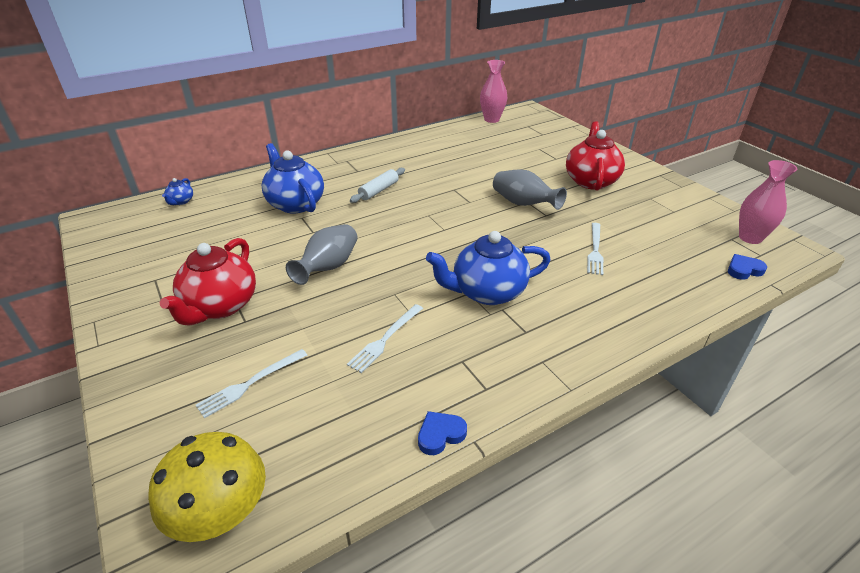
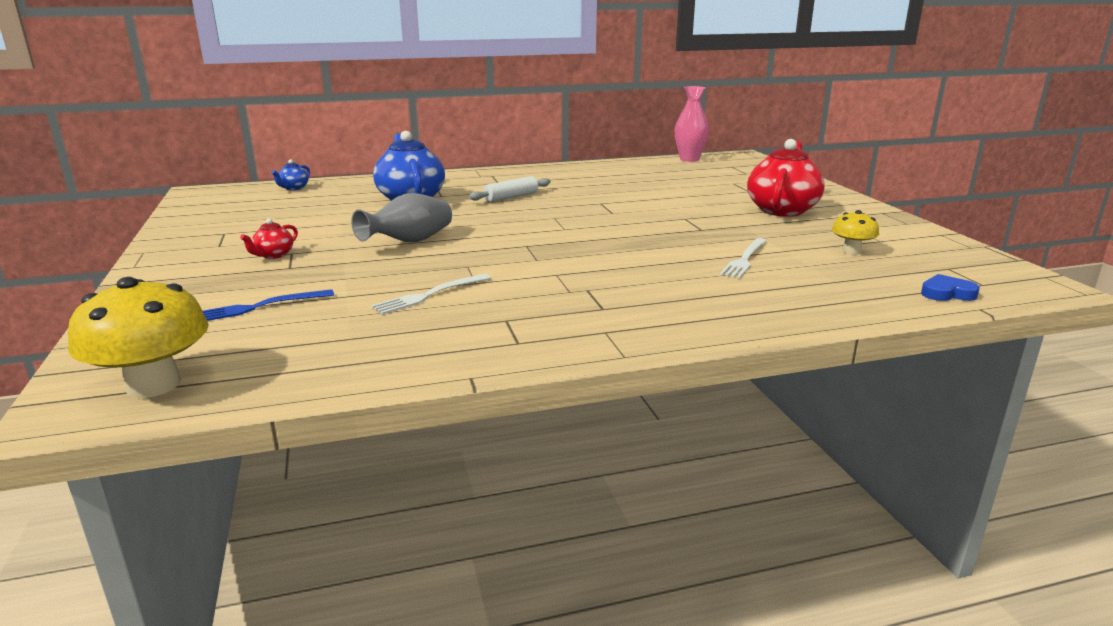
camera: 15 degrees right, 15 degrees down
(220, 306) = (273, 255): red teapot -> red teapot, size x0.45
(250, 383) = (258, 307): white fork -> blue fork
(440, 434) = (435, 367): blue heart -> none
(487, 292) = (579, 276): blue teapot -> none
(523, 204) = (679, 219): grey vase -> none
(661, 227) = (851, 251): none -> yellow mushroom
(750, 238) = (977, 269): pink vase -> none

